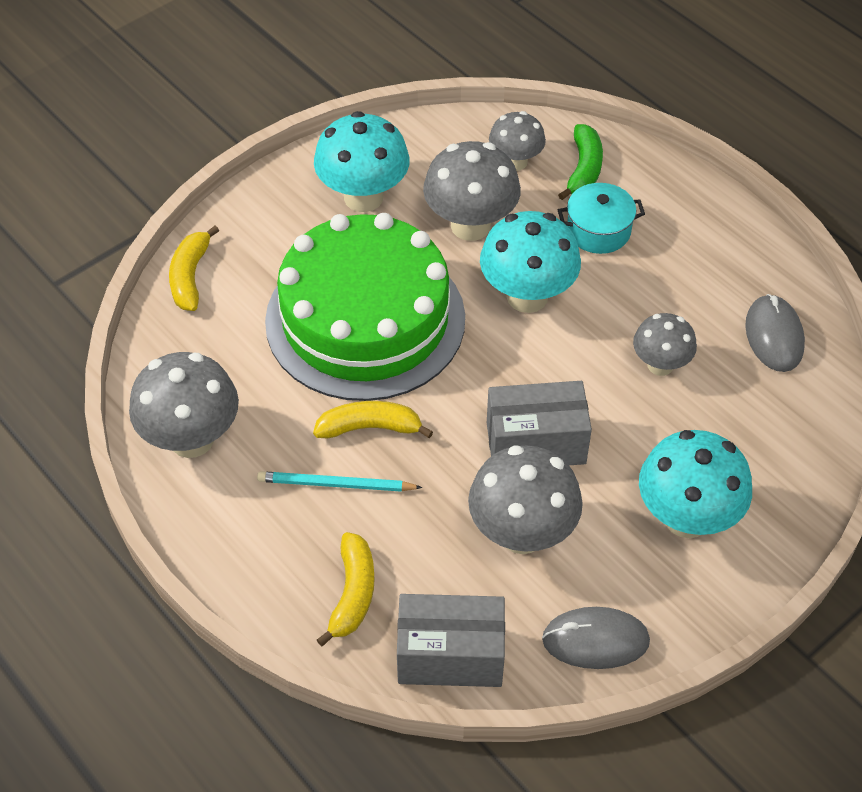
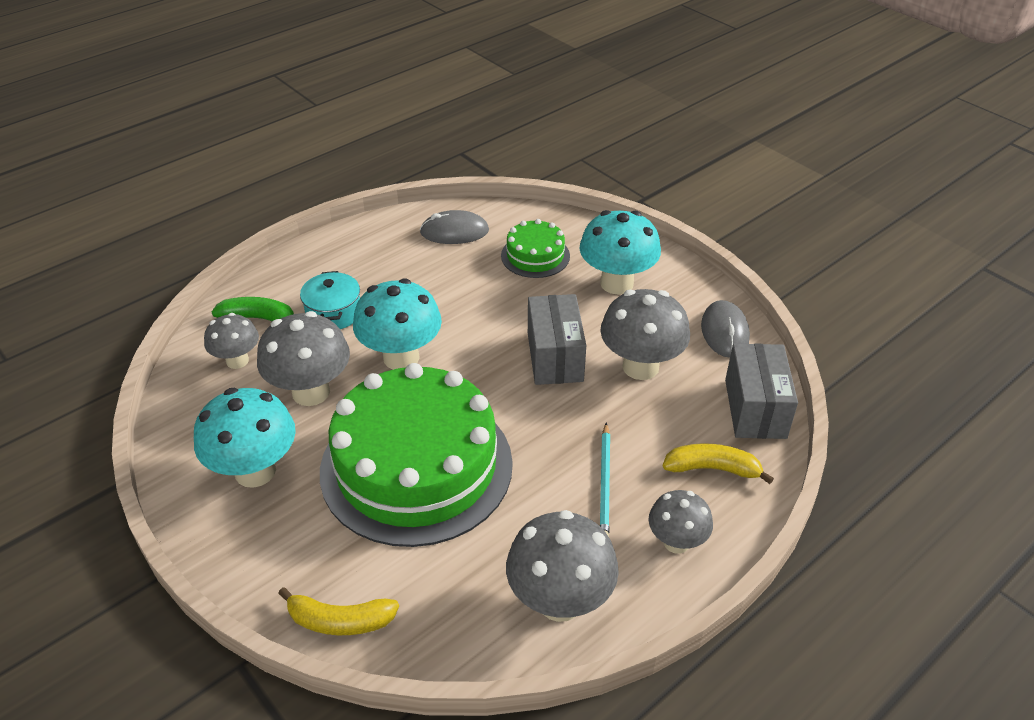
camera: 90 degrees left, 10 degrees down
(370, 427) = (542, 460): yellow banana -> none
(660, 365) = (479, 287): grey mushroom -> grey mushroom (676, 542)
(734, 425) = (535, 256): none -> green cake

